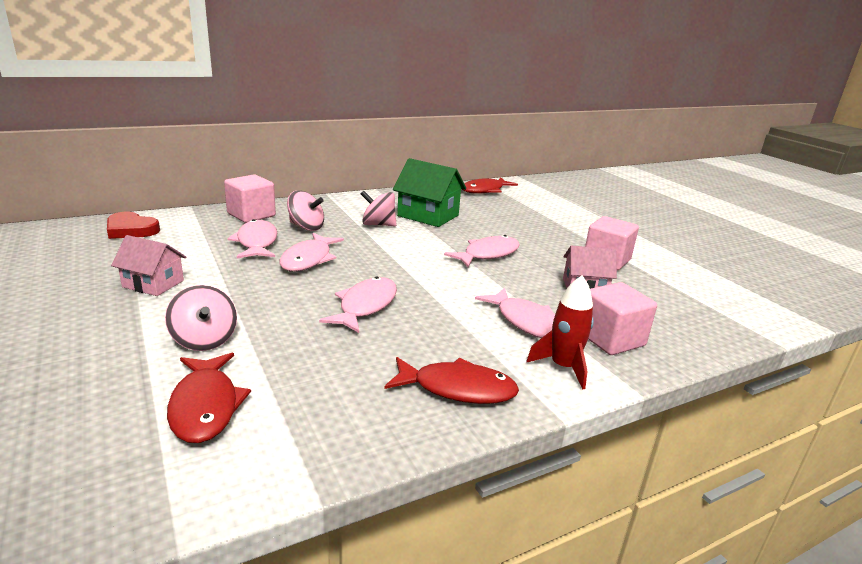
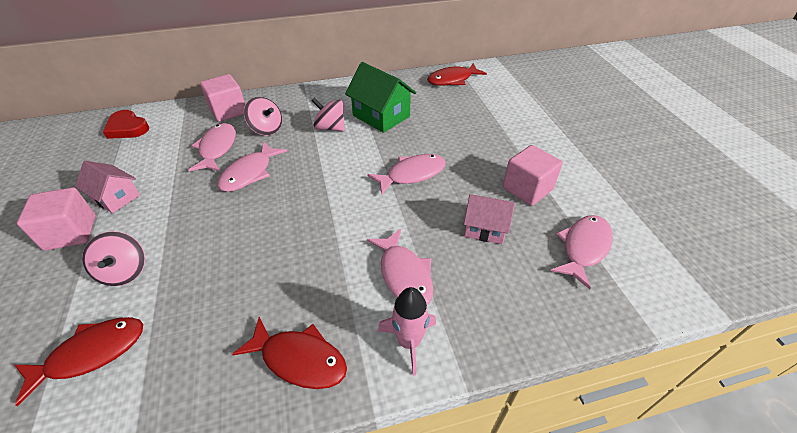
camera: 15 degrees right, 20 degrees up
(205, 406) = (91, 353): red fish -> red fish turned 120 degrees counterclockwise
(365, 306) = (270, 239): pink fish -> pink fish (583, 248)
(563, 367) = (409, 342): red rocket -> pink rocket
(610, 339) = (475, 307): pink cube -> pink cube (71, 233)

